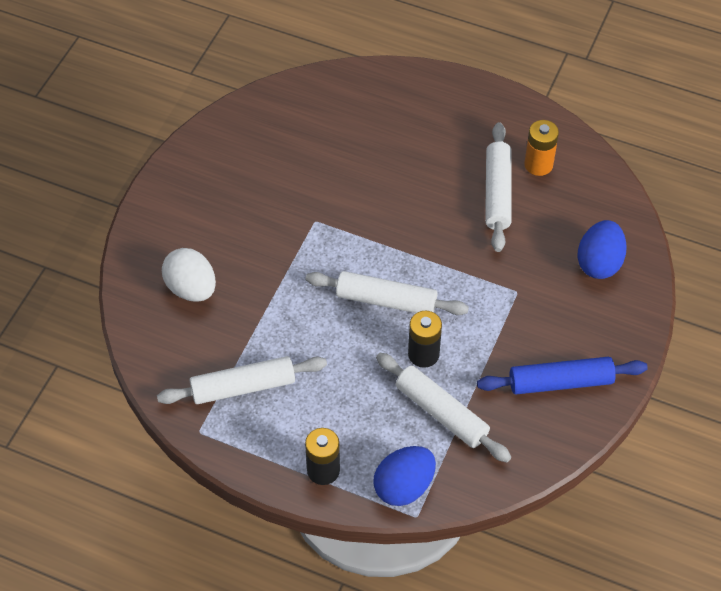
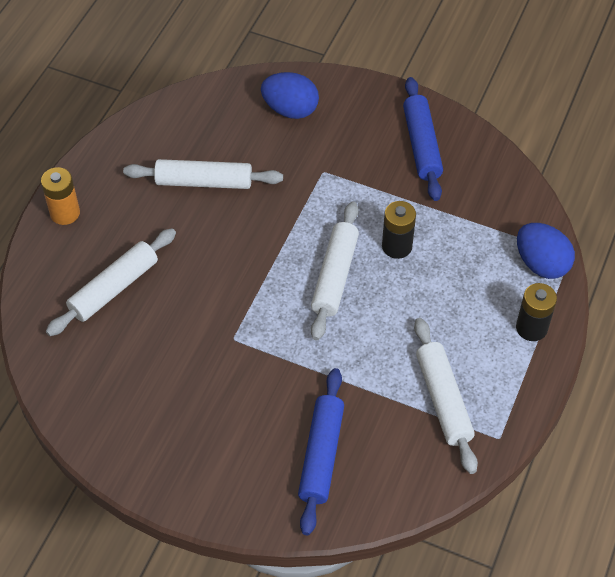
camera: 90 degrees left, 0 degrees up
(191, 288) = (321, 455): white egg -> blue rolling pin
(441, 413) = (460, 233): white rolling pin -> white rolling pin (114, 288)
(538, 164) = (170, 148): orange battery -> orange battery (65, 213)

